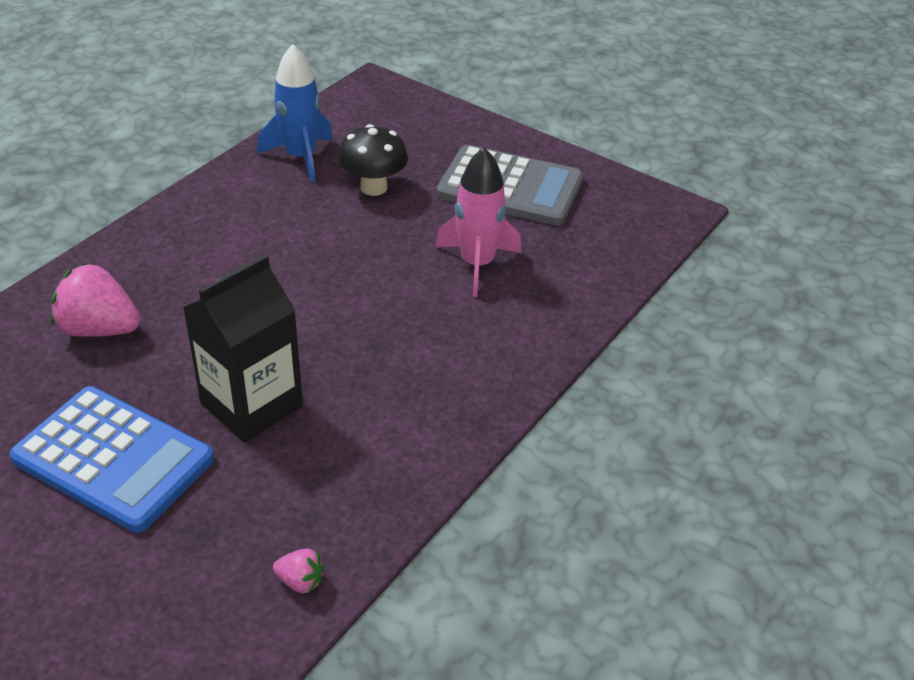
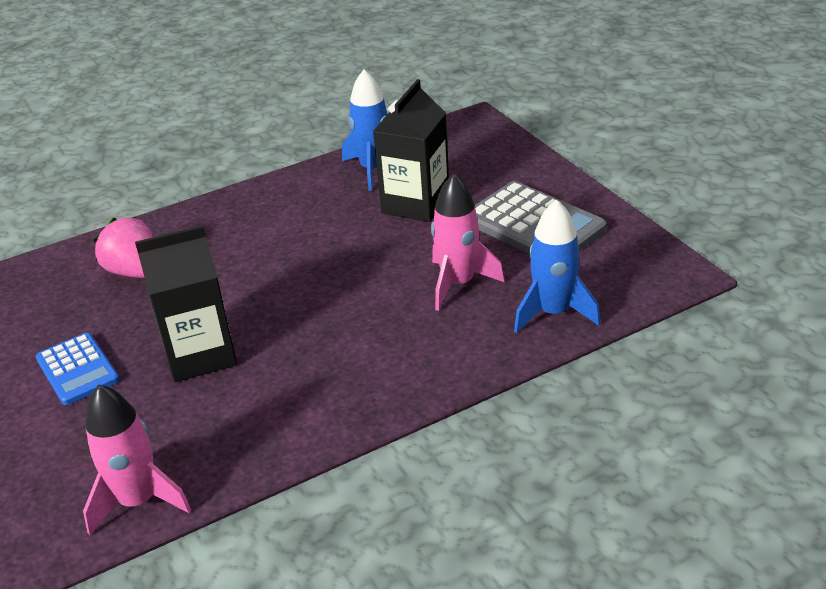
camera: 30 degrees right, 5 degrees down
(113, 459) = (77, 370): blue calculator -> blue calculator, size x0.62
(300, 581) = (139, 501): pink strawberry -> pink rocket
(373, 187) = (415, 204): black mushroom -> black carton
(588, 273) = (553, 312): none -> blue rocket

